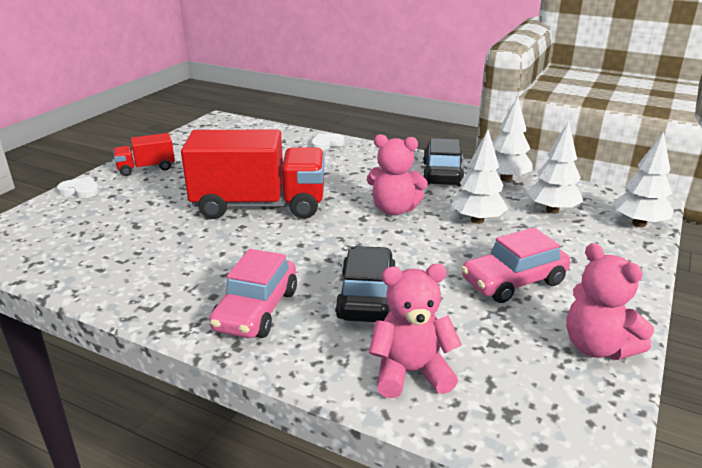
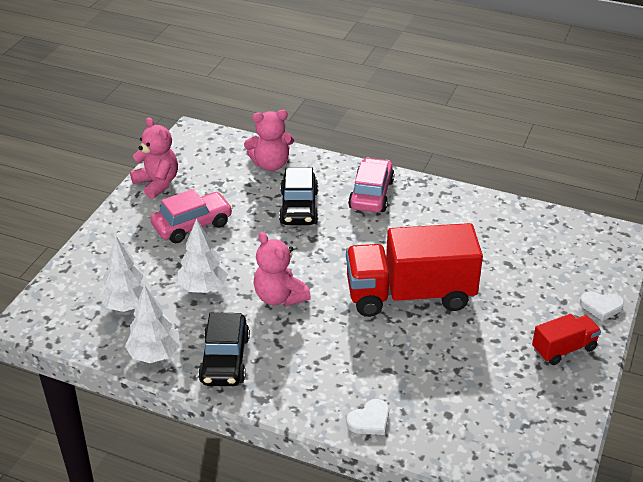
camera: 175 degrees right, 10 degrees up
(394, 209) = (279, 297): pink teddy bear -> pink teddy bear turned 135 degrees counterclockwise
(639, 224) = (55, 292): white tree -> none

